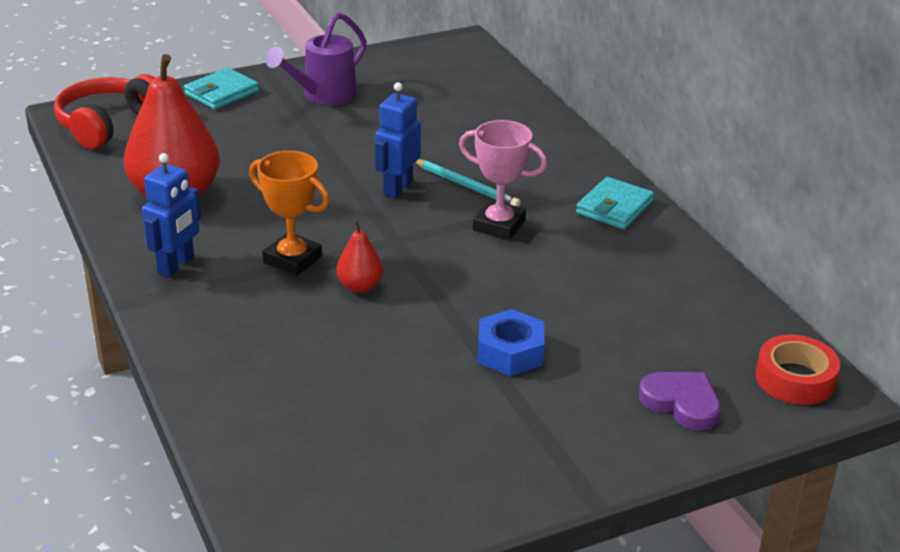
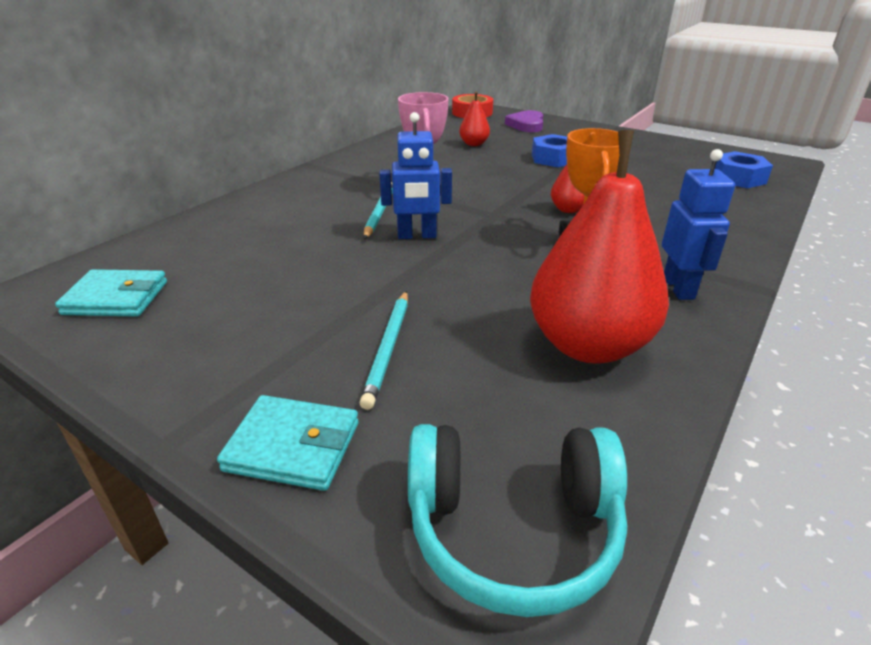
camera: 120 degrees left, 0 degrees up
(108, 124) = (512, 528): red headphones -> turquoise headphones
(176, 265) = (678, 288): blue robot -> blue robot turned 90 degrees clockwise
(262, 134) = (388, 348): none -> turquoise pencil
(297, 467) = (738, 178): none -> blue nut
(323, 95) = (243, 344): purple watering can -> none
(614, 207) = (354, 165): turquoise wallet -> turquoise wallet (116, 298)
(624, 314) = (474, 144): none -> red pear

